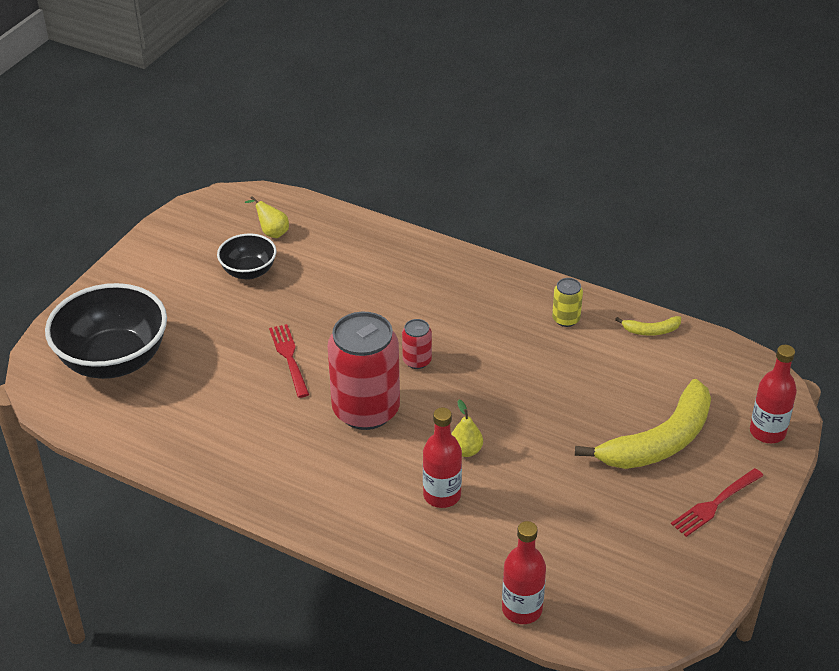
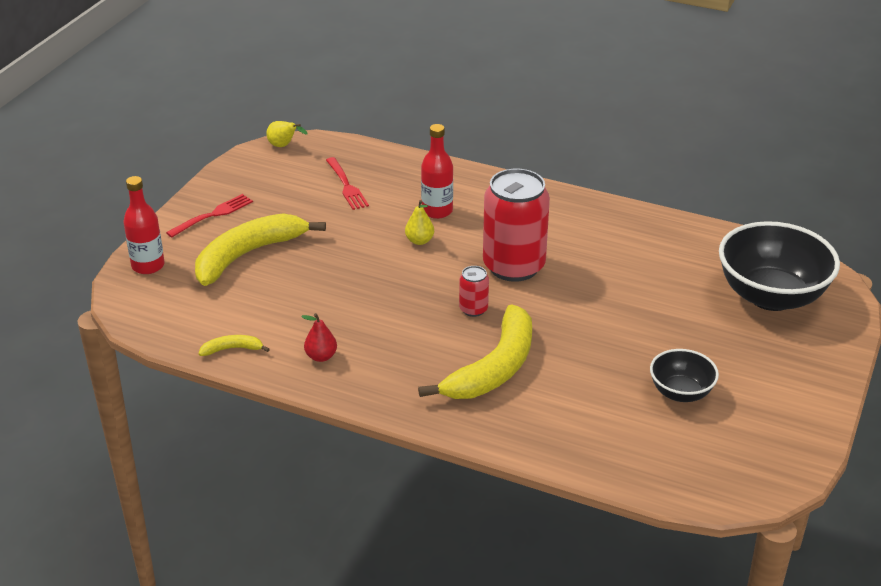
camera: 175 degrees right, 5 degrees down
(272, 232) = (675, 443): yellow pear -> yellow pear (284, 146)
(289, 358) = (600, 306): red fork -> red fork (346, 185)
(407, 300) = (494, 368): none -> yellow banana
(522, 609) = (372, 152): red bottle -> none
(566, 319) = (321, 356): yellow can -> red pear

